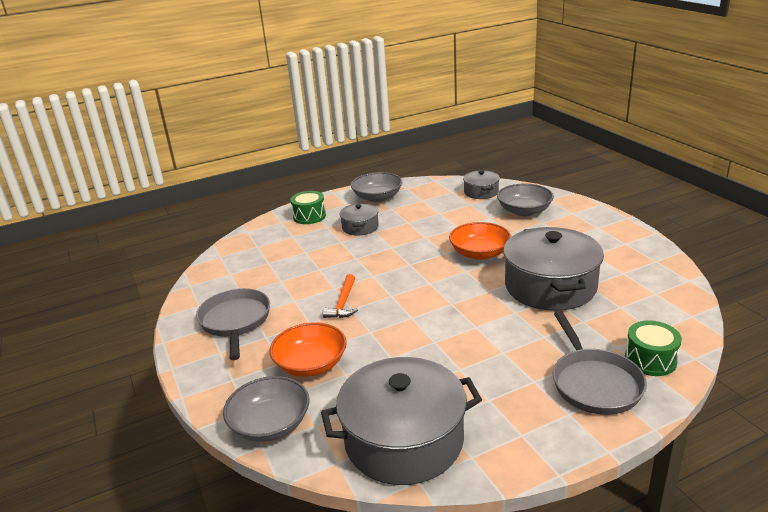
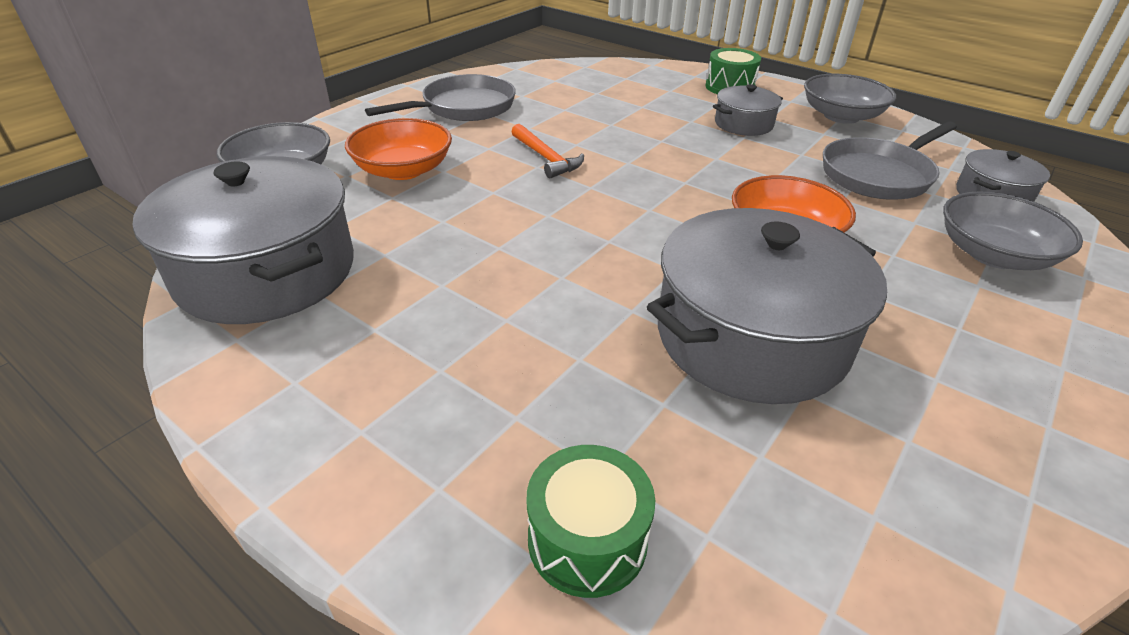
camera: 60 degrees right, 10 degrees up
(343, 303) = (546, 158): orange hammer -> orange hammer turned 105 degrees counterclockwise
(594, 383) = (465, 453): grey pan -> grey pan (879, 175)

